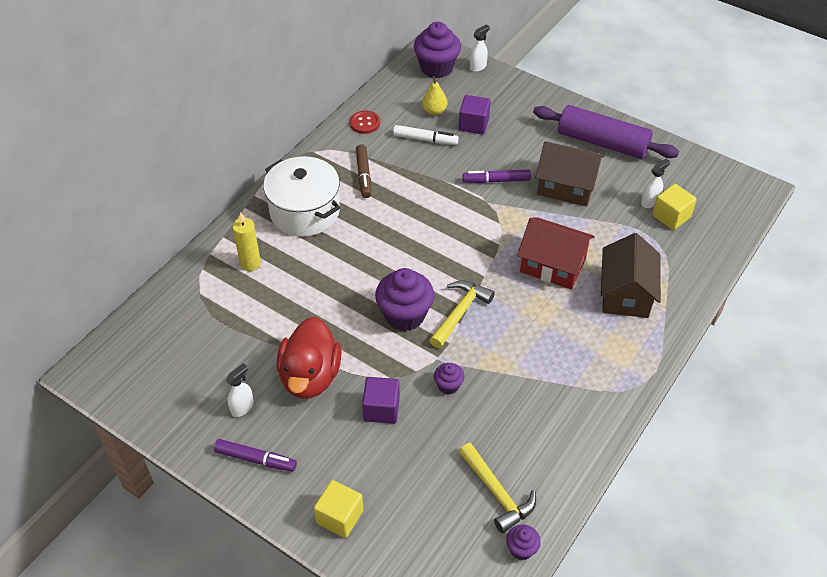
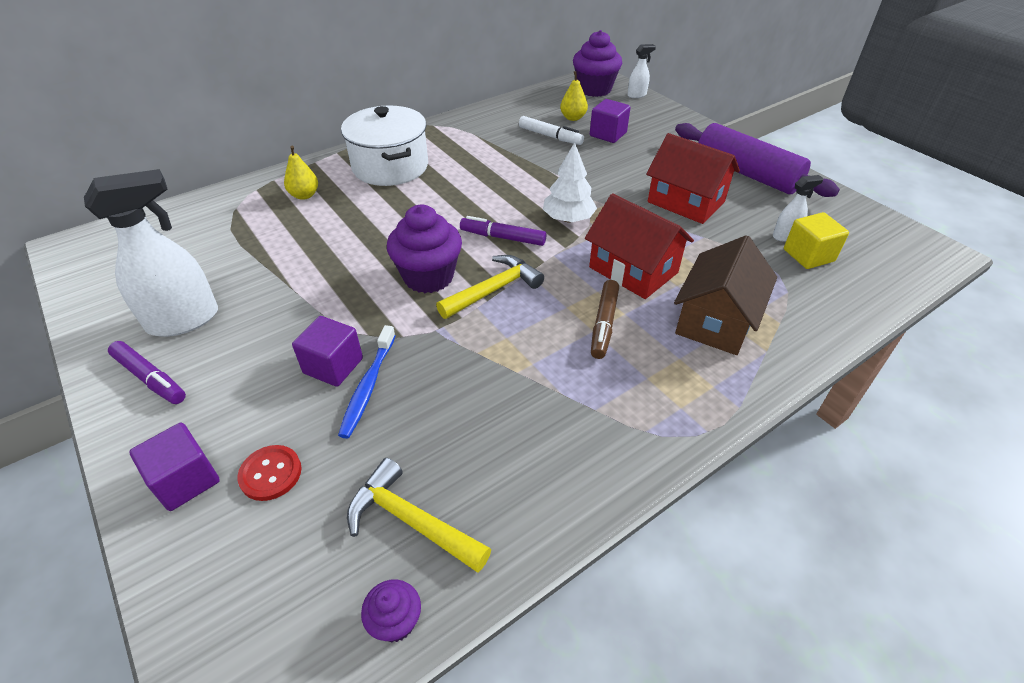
camera: 20 degrees right, 5 degrees down
(242, 407) = (184, 320): white spray bottle -> white spray bottle, size x2.08
(250, 263) = (304, 195): yellow candle -> yellow pear
(310, 377) = (280, 309): red duck -> none
(340, 517) = (186, 480): yellow cube -> purple cube
(364, 175) = (469, 151): brown marker -> brown marker (604, 324)
(365, 123) = (498, 114): red button -> red button (270, 474)
(416, 417) = (368, 387): none -> blue toothbrush
(448, 386) = (431, 363): purple cupcake -> none
(483, 229) = (568, 219): none -> white tree
(496, 180) = (607, 181): purple marker -> purple marker (502, 237)
(497, 493) = (410, 521): yellow hammer -> yellow hammer turned 135 degrees clockwise
(566, 186) = (686, 202): brown house -> red house

